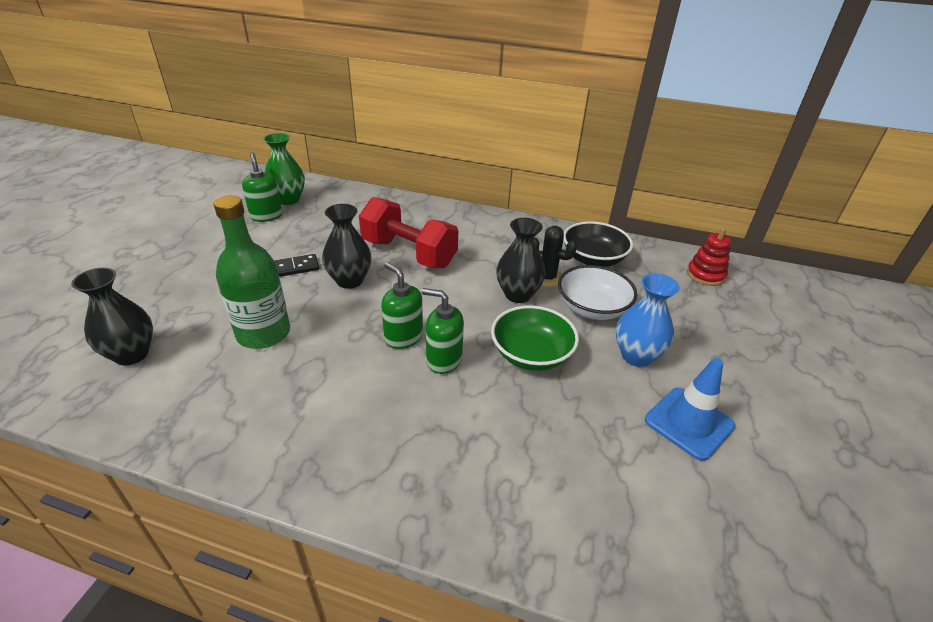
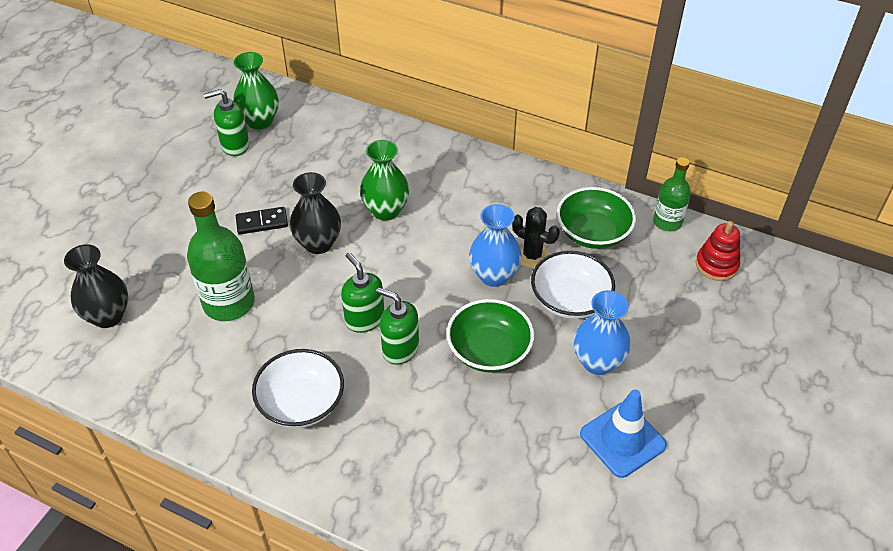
camera: 10 degrees right, 10 degrees up
(266, 216) = (235, 145): green soap dispenser -> green soap dispenser turned 90 degrees counterclockwise
(347, 419) = (301, 403): none -> white bowl
(408, 253) = (386, 210): red dumbbell -> green vase
(518, 294) = (494, 275): black vase -> blue vase
(593, 259) = (593, 233): black bowl -> green bowl
(651, 248) = (667, 222): none -> green bottle

